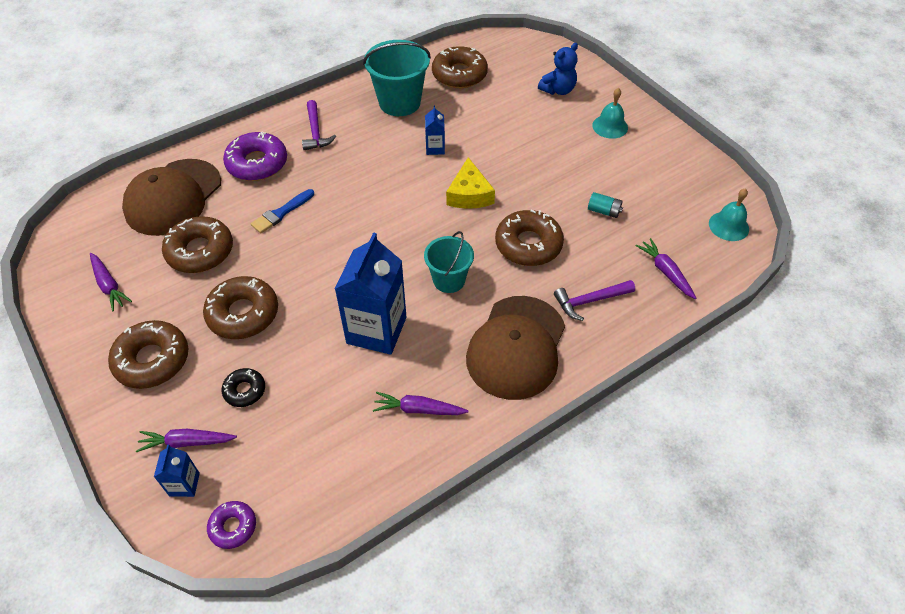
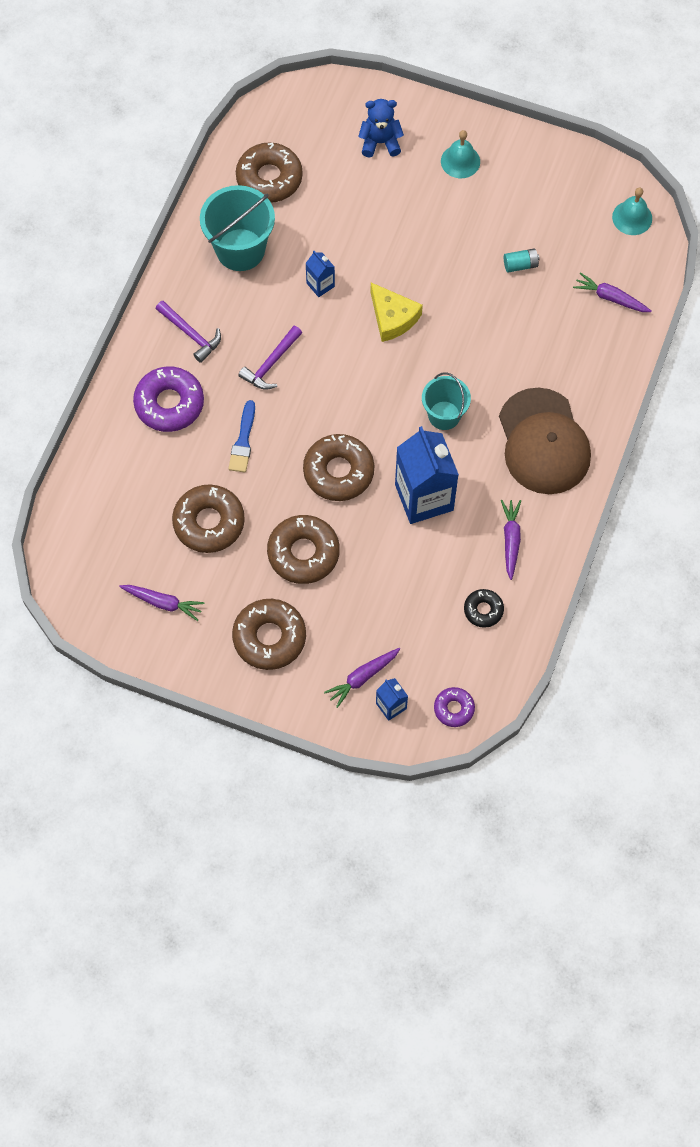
camera: 35 degrees left, 15 degrees up
(173, 197) = (128, 487): brown cap -> none
(244, 390) = (367, 612): black donut -> black donut (483, 610)
(419, 409) = (511, 540): purple carrot -> purple carrot turned 120 degrees clockwise
(528, 244) = (482, 339): brown donut -> brown donut (338, 472)
(558, 90) = (380, 142): blue teddy bear -> blue teddy bear turned 105 degrees counterclockwise
(590, 301) = (570, 364): purple hammer -> purple hammer (271, 364)

